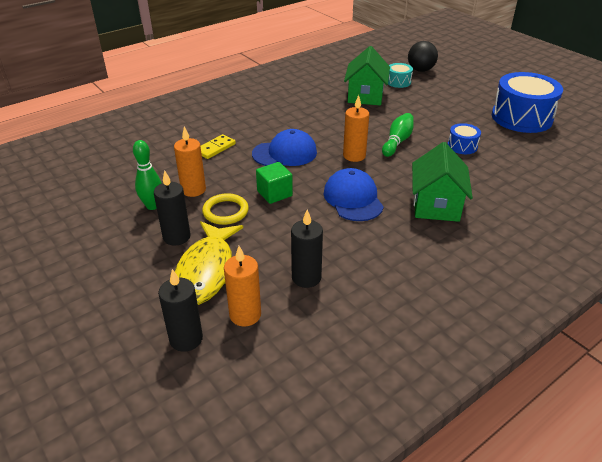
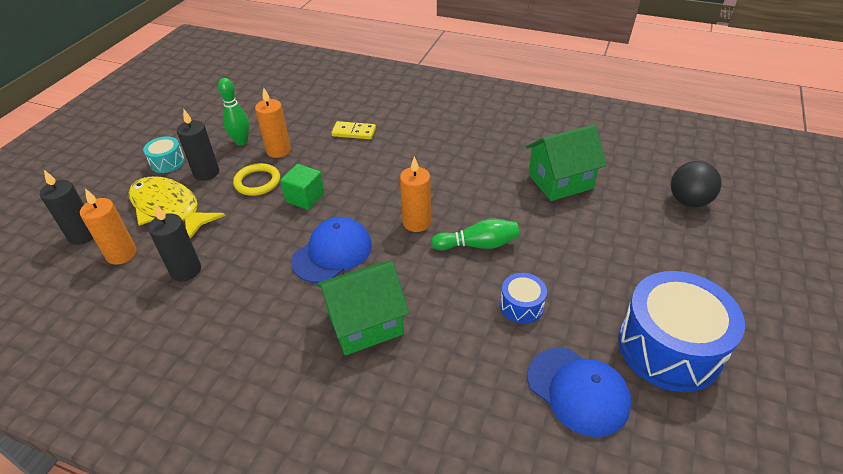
camera: 60 degrees right, 5 degrees up
(207, 271) = (169, 209): yellow fish -> yellow fish turned 60 degrees clockwise
(285, 153) = (381, 175): blue cap -> blue cap (578, 391)
(398, 82) = (629, 194): turquoise drum -> turquoise drum (167, 162)

